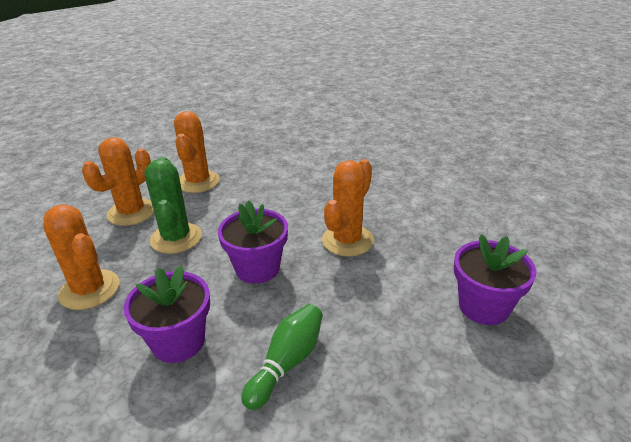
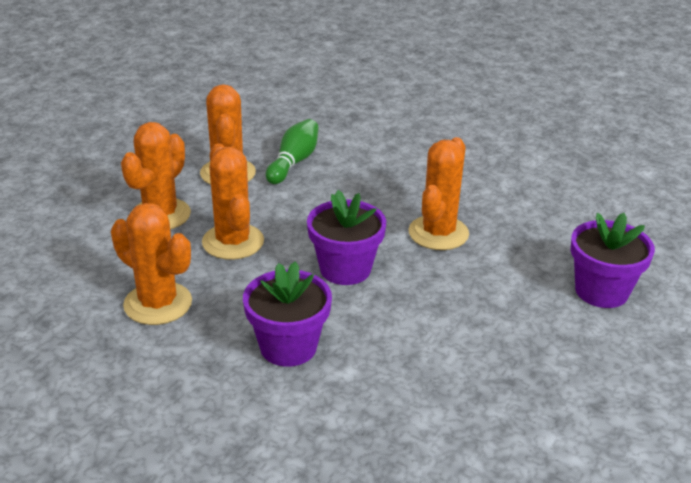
camera: 10 degrees left, 0 degrees up
(176, 238) = (233, 242): green cactus -> orange cactus
(287, 363) = (413, 357): green bowling pin -> green bowling pin (294, 162)

